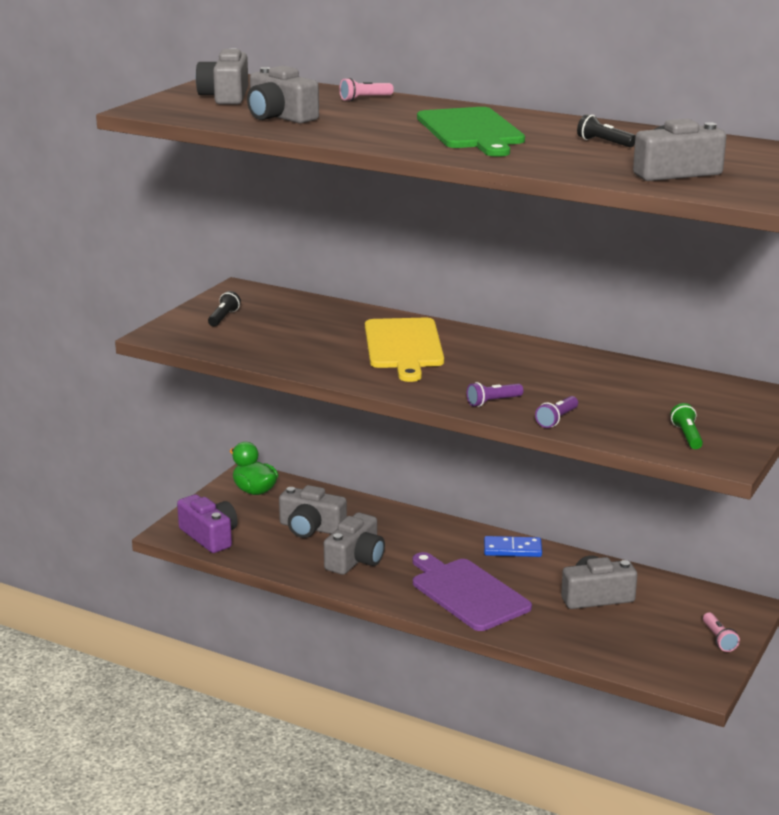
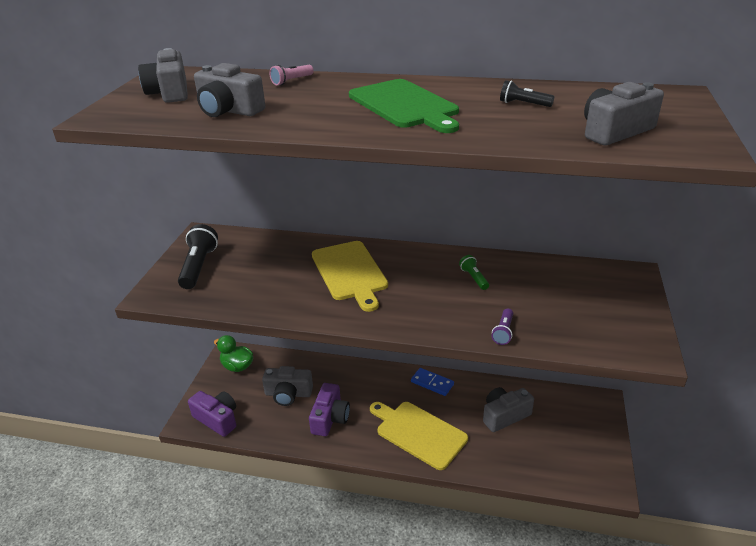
camera: 15 degrees left, 10 degrees up
(223, 317) = (199, 266): black flashlight -> black flashlight, size x1.88
(356, 559) = (330, 418): grey camera -> purple camera
(467, 593) = (418, 433): purple cutting board -> yellow cutting board
(493, 402) = (445, 322): purple flashlight -> none
(512, 549) = (432, 383): blue domino -> blue domino turned 45 degrees clockwise
(687, 436) = (607, 330): green flashlight -> green flashlight (473, 278)
(718, 639) = (600, 437): pink flashlight -> none

